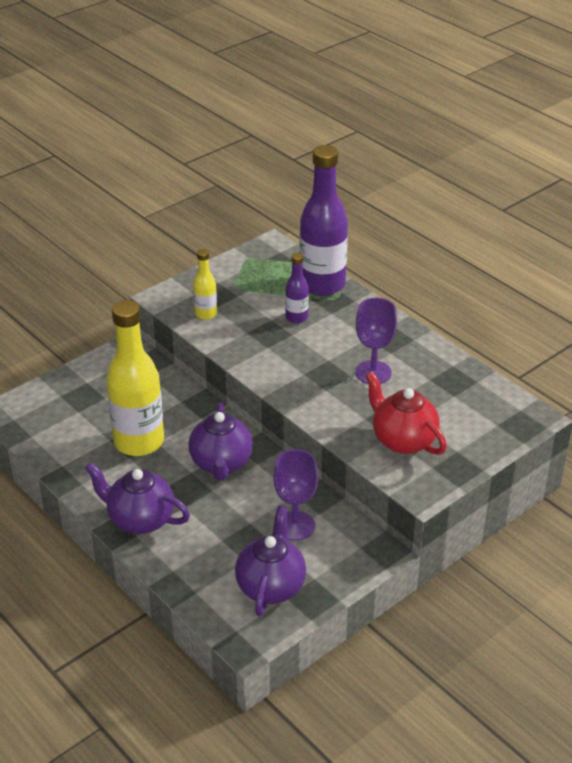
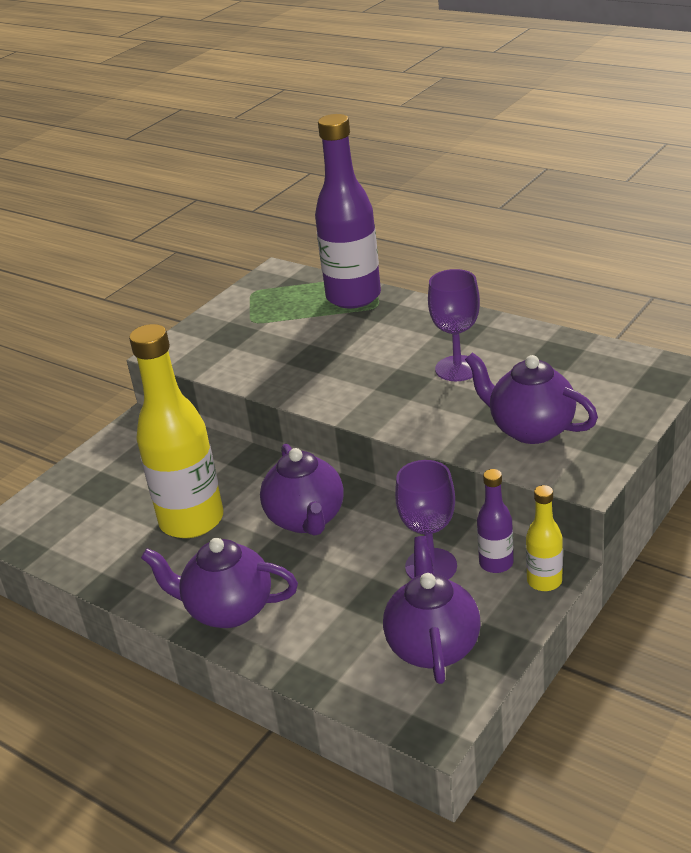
camera: 10 degrees left, 5 degrees down
(206, 314) = (227, 355): yellow bottle -> yellow bottle (544, 581)
(296, 317) = (339, 335): purple bottle -> purple bottle (496, 563)
(403, 440) = (530, 429): red teapot -> purple teapot

